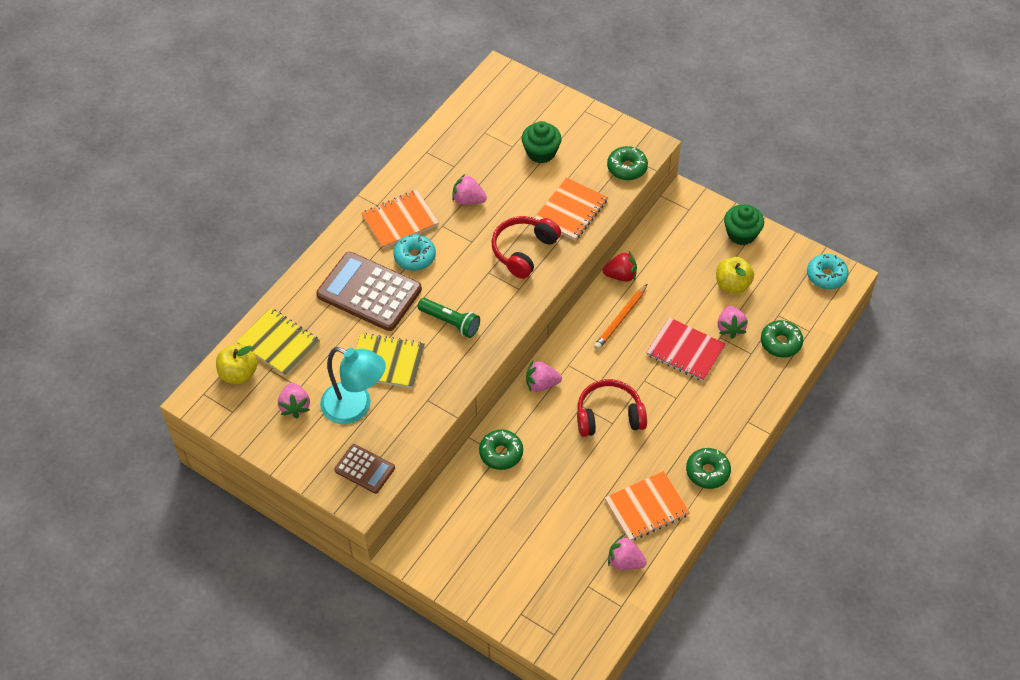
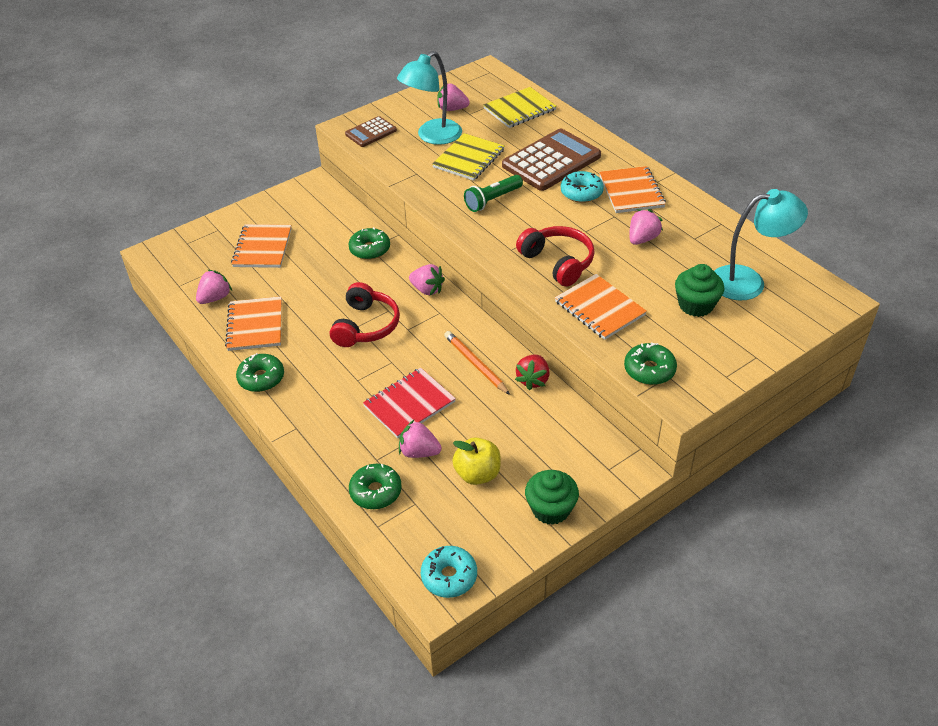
camera: 110 degrees right, 10 degrees down
(239, 374) = (499, 88): yellow apple -> none
(498, 125) = (748, 281): none -> turquoise lamp
(534, 554) = (262, 248): none -> orange notebook
(541, 384) = (427, 290): pink strawberry -> pink strawberry turned 105 degrees clockwise

